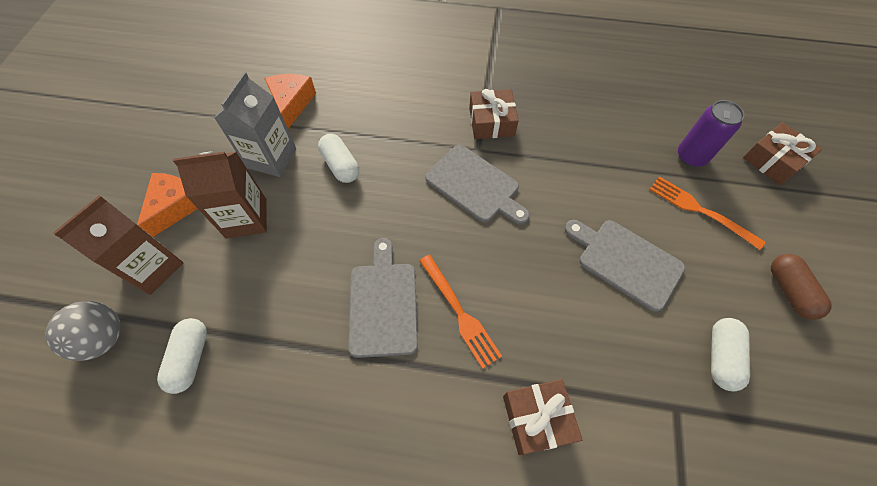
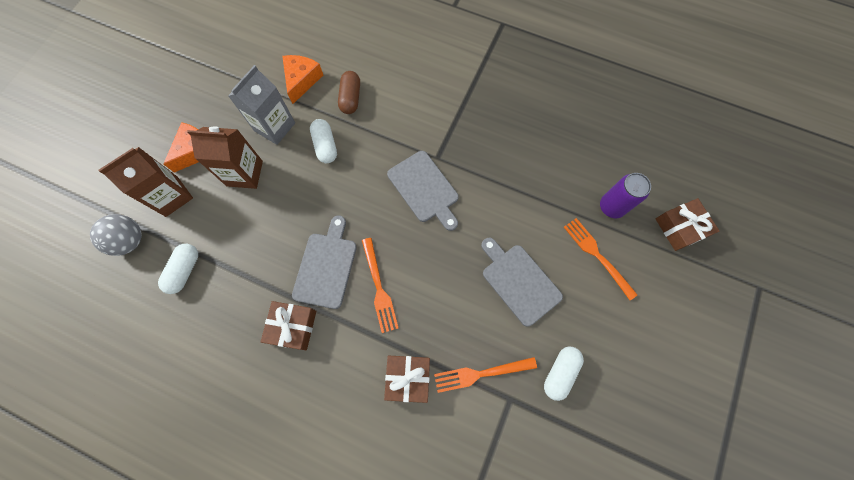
camera: 15 degrees right, 10 degrees up
(491, 122) = (457, 135): brown gift -> brown gift (292, 326)
(626, 386) = (480, 374): none -> orange fork
(789, 291) = (637, 338): brown capsule -> brown capsule (351, 98)

